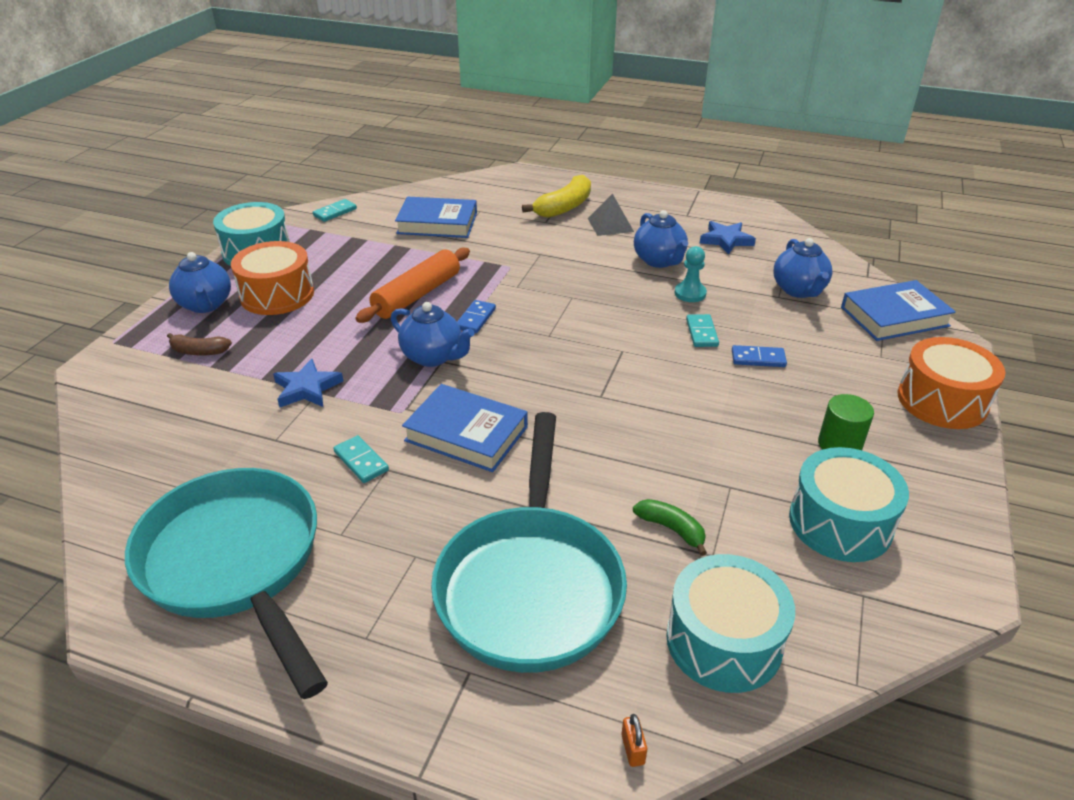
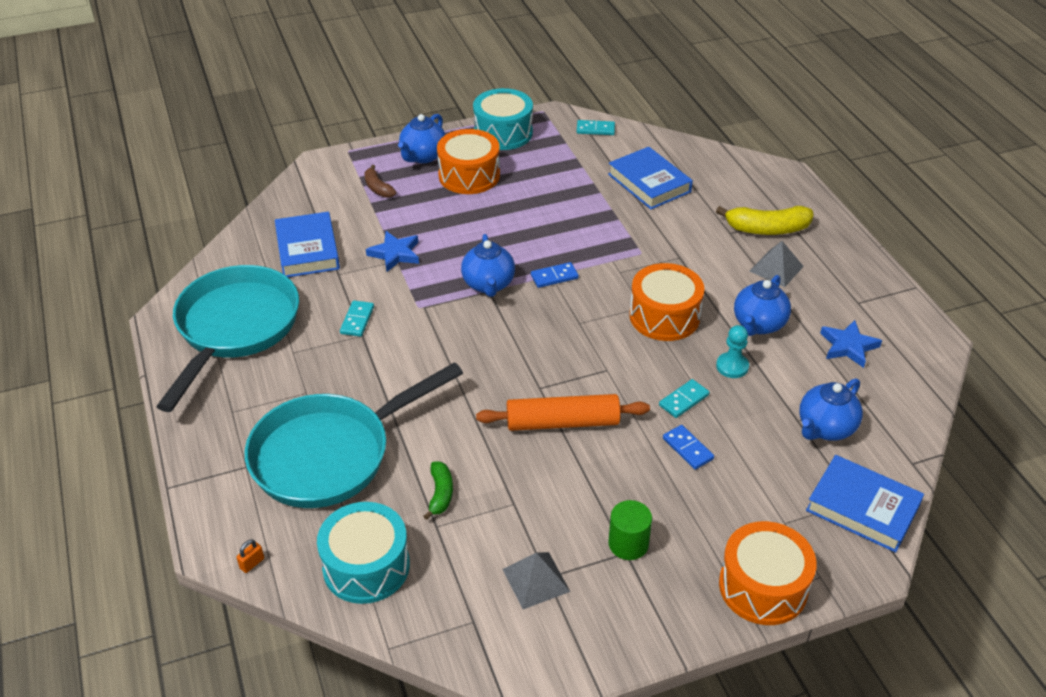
camera: 50 degrees right, 5 degrees up
(417, 295) = (547, 233): orange rolling pin -> orange rolling pin (562, 422)
(466, 434) = (429, 348): blue book -> blue book (307, 250)
(596, 293) = (664, 316): none -> orange drum
(840, 523) = (536, 580): turquoise drum -> grey pyramid

